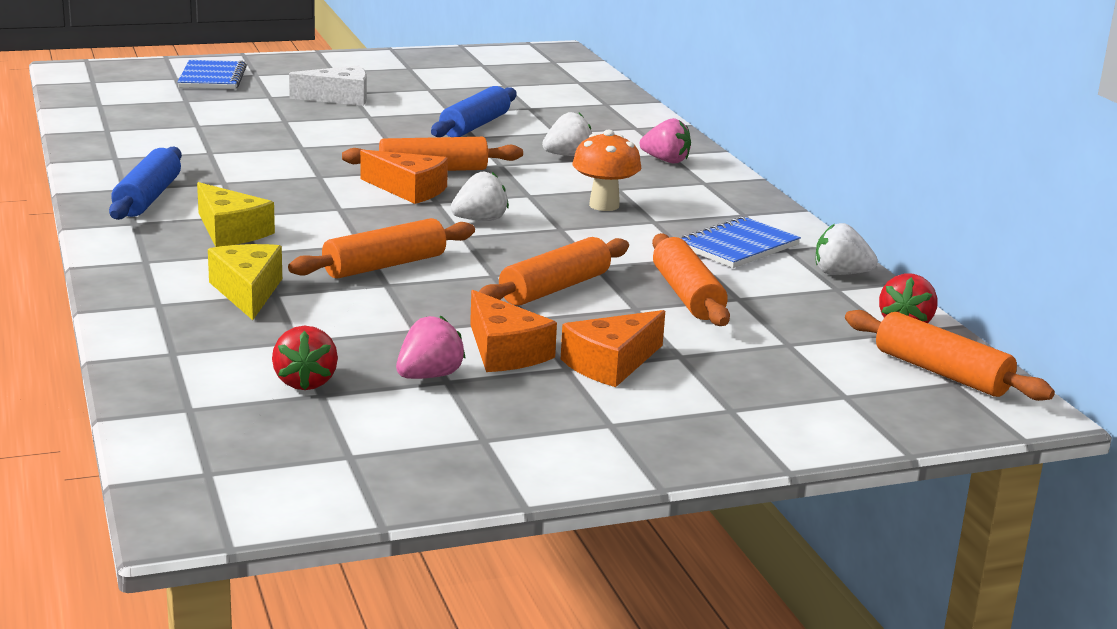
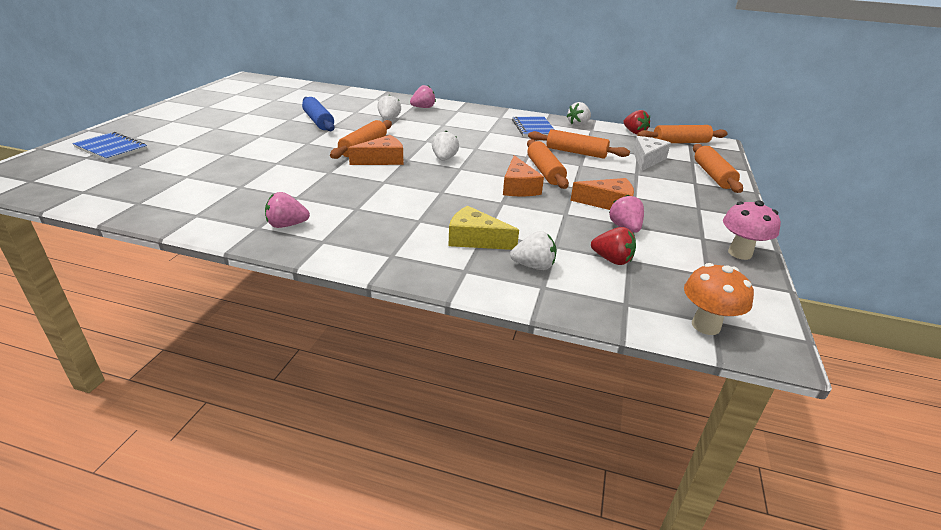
camera: 55 degrees left, 10 degrees up
(148, 198) = (287, 225): blue rolling pin -> pink strawberry
(220, 338) = (533, 266): none -> white strawberry
(230, 231) = (378, 218): yellow cheese -> none
(339, 98) = (218, 132): white cheese -> white cheese (647, 159)
(385, 266) = (477, 196): orange rolling pin -> orange rolling pin (713, 175)
(467, 474) = (740, 253): none -> pink mushroom
(604, 205) = (459, 133): orange mushroom -> orange mushroom (705, 326)
(611, 364) = (637, 188): orange cheese -> orange cheese (519, 187)

